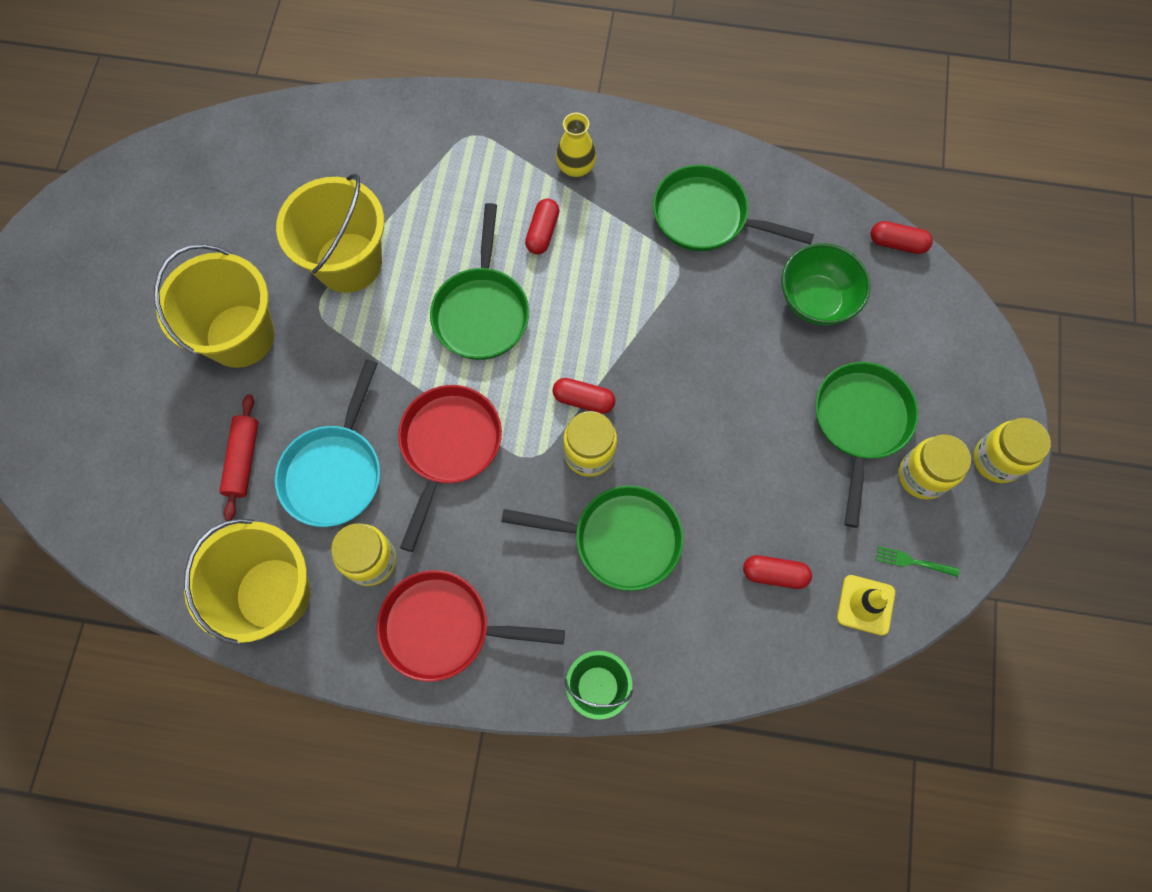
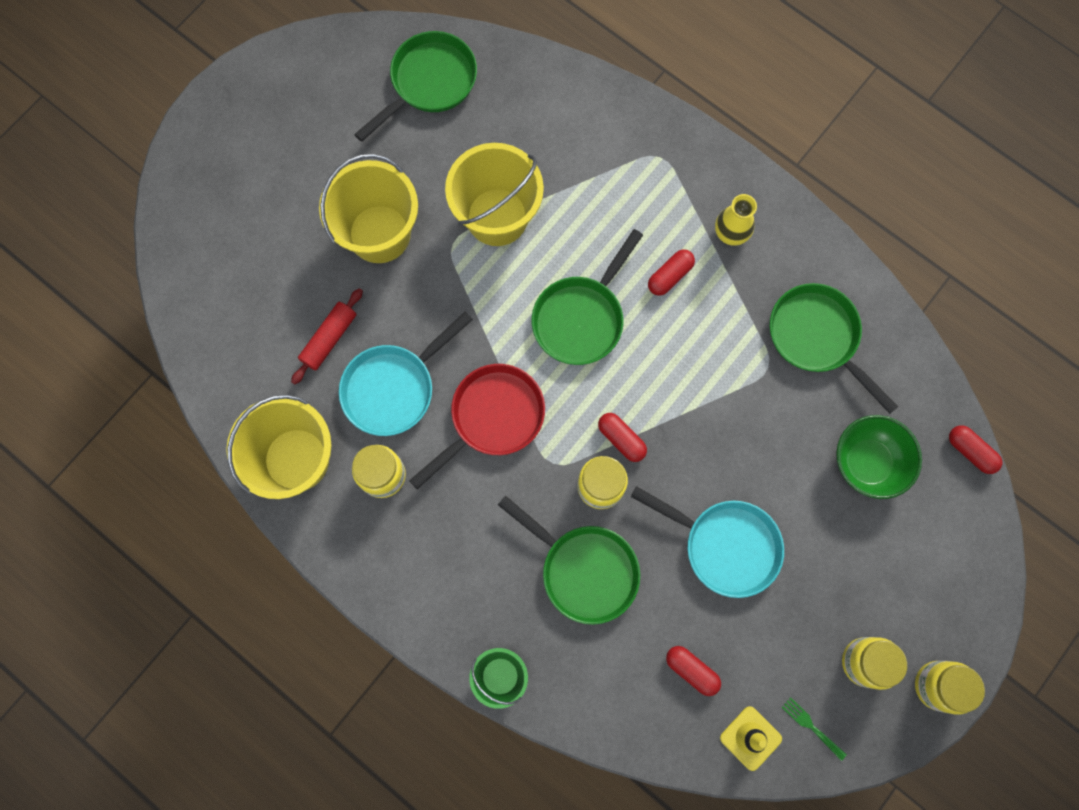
camera: 30 degrees right, 5 degrees up
(444, 628) = (409, 561): red pan -> none
(736, 443) = (725, 545): none -> turquoise pan
(860, 423) = (839, 588): green pan -> green pan (429, 82)

